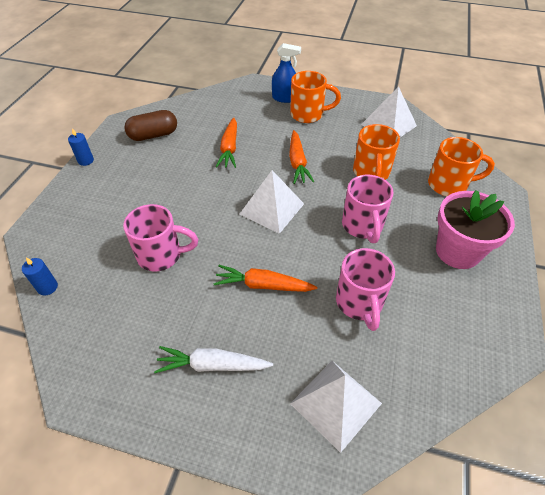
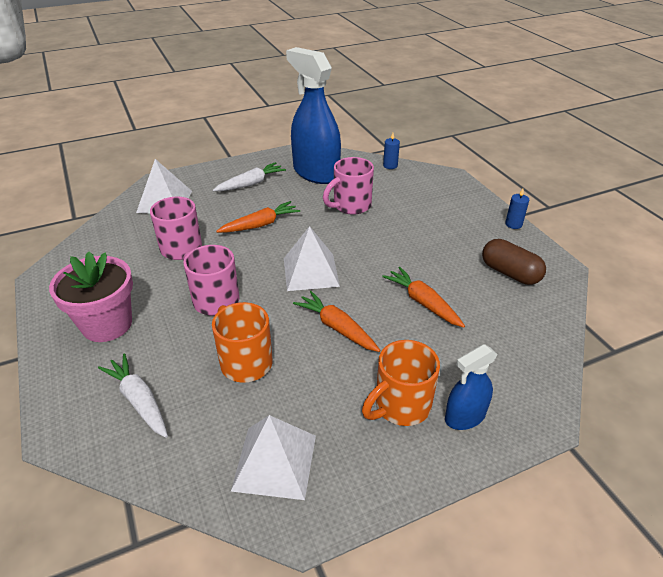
camera: 140 degrees right, 10 degrees down
(127, 332) = (316, 173): none -> blue spray bottle
(153, 135) = (510, 273): brown capsule -> brown capsule turned 75 degrees counterclockwise
(448, 185) = (139, 400): orange mug -> white carrot

